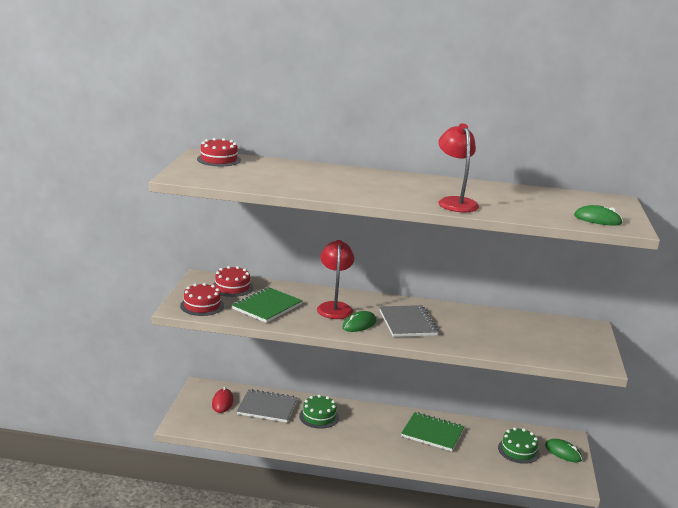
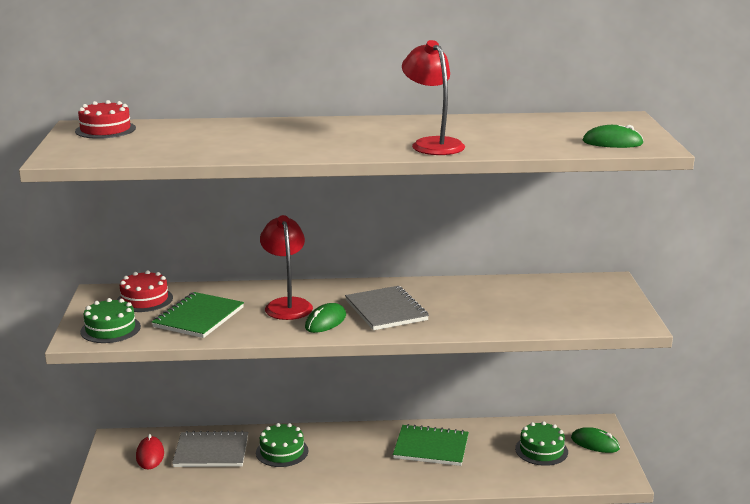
camera: 10 degrees left, 0 degrees up
(202, 305) = (110, 329): red cake -> green cake

